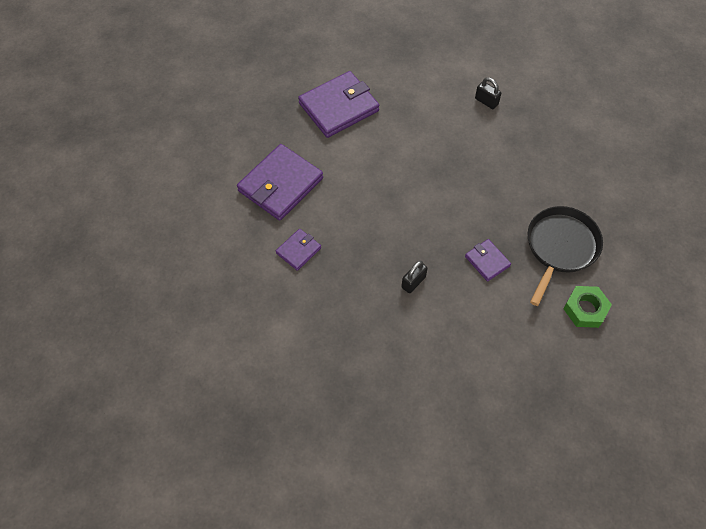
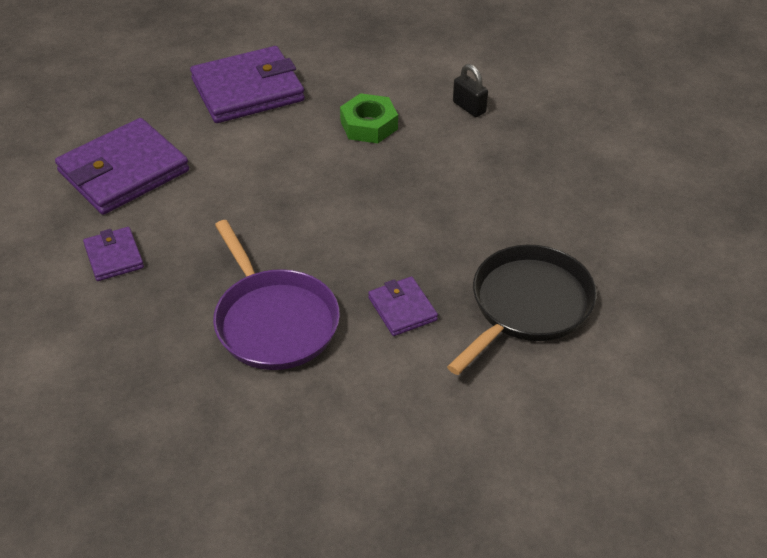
camera: 10 degrees right, 15 degrees down
(298, 250) = (114, 256): purple wallet -> purple wallet turned 75 degrees counterclockwise
(413, 282) = (274, 321): black padlock -> purple pan
(585, 309) = (544, 398): green nut -> green nut (369, 125)

